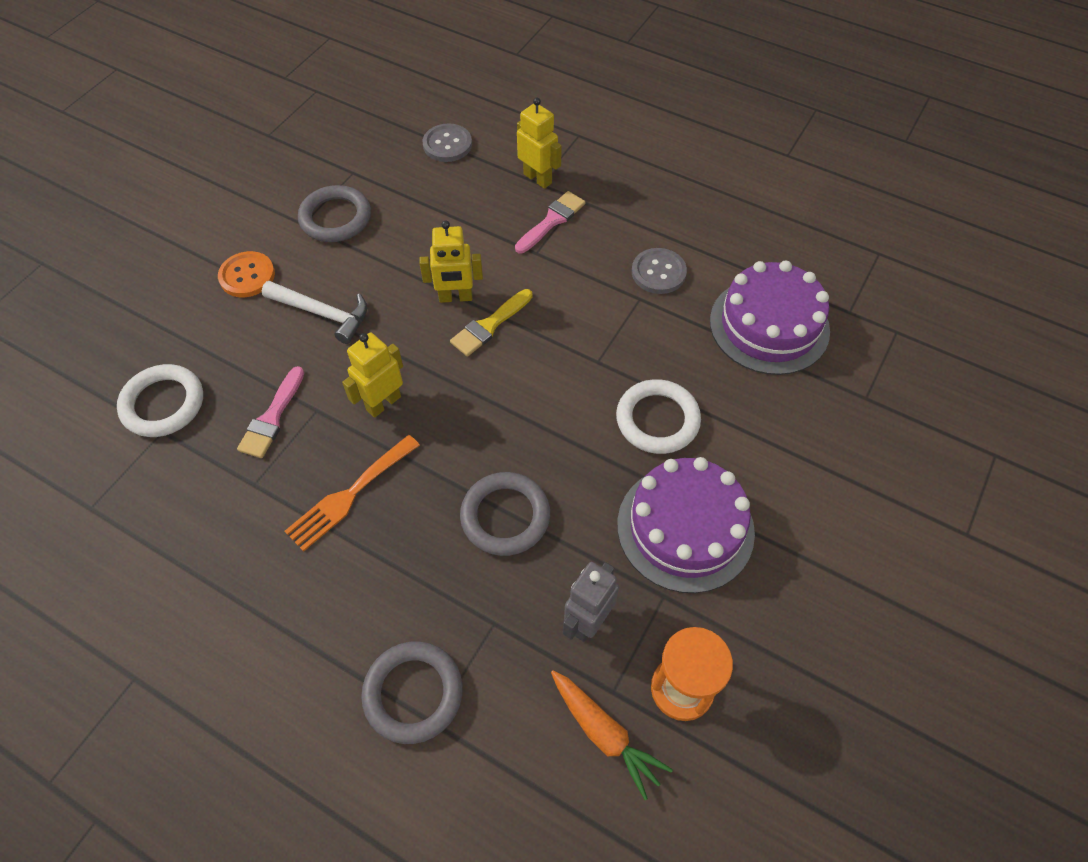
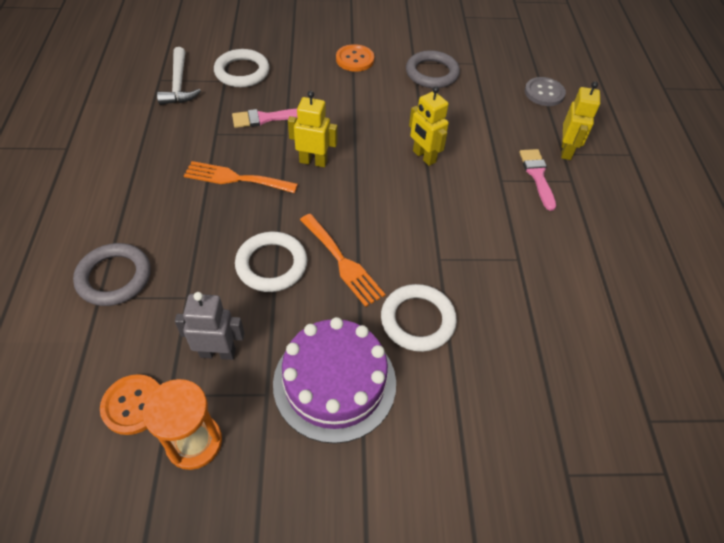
camera: 55 degrees right, 5 degrees down
(322, 313) = (356, 102): white hammer -> white hammer (179, 84)
(489, 325) = (417, 184): yellow brush -> none
(505, 516) = (271, 265): grey ring -> white ring
(546, 447) = (342, 262): none -> orange fork
(552, 221) = (537, 175): pink brush -> pink brush turned 105 degrees counterclockwise
(605, 734) = (133, 405): orange carrot -> orange button
(658, 272) = (554, 260): grey button -> none
(769, 325) = (574, 360): purple cake -> none

